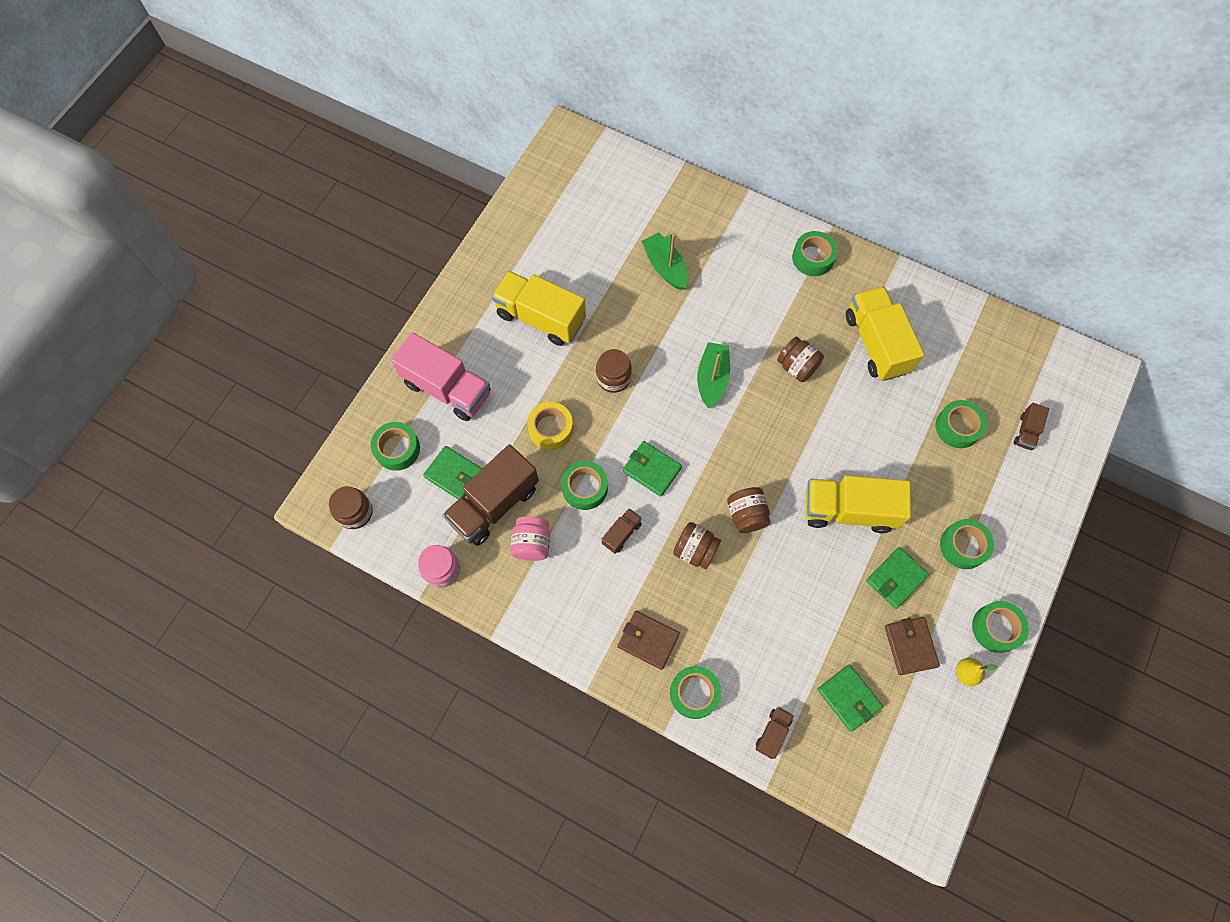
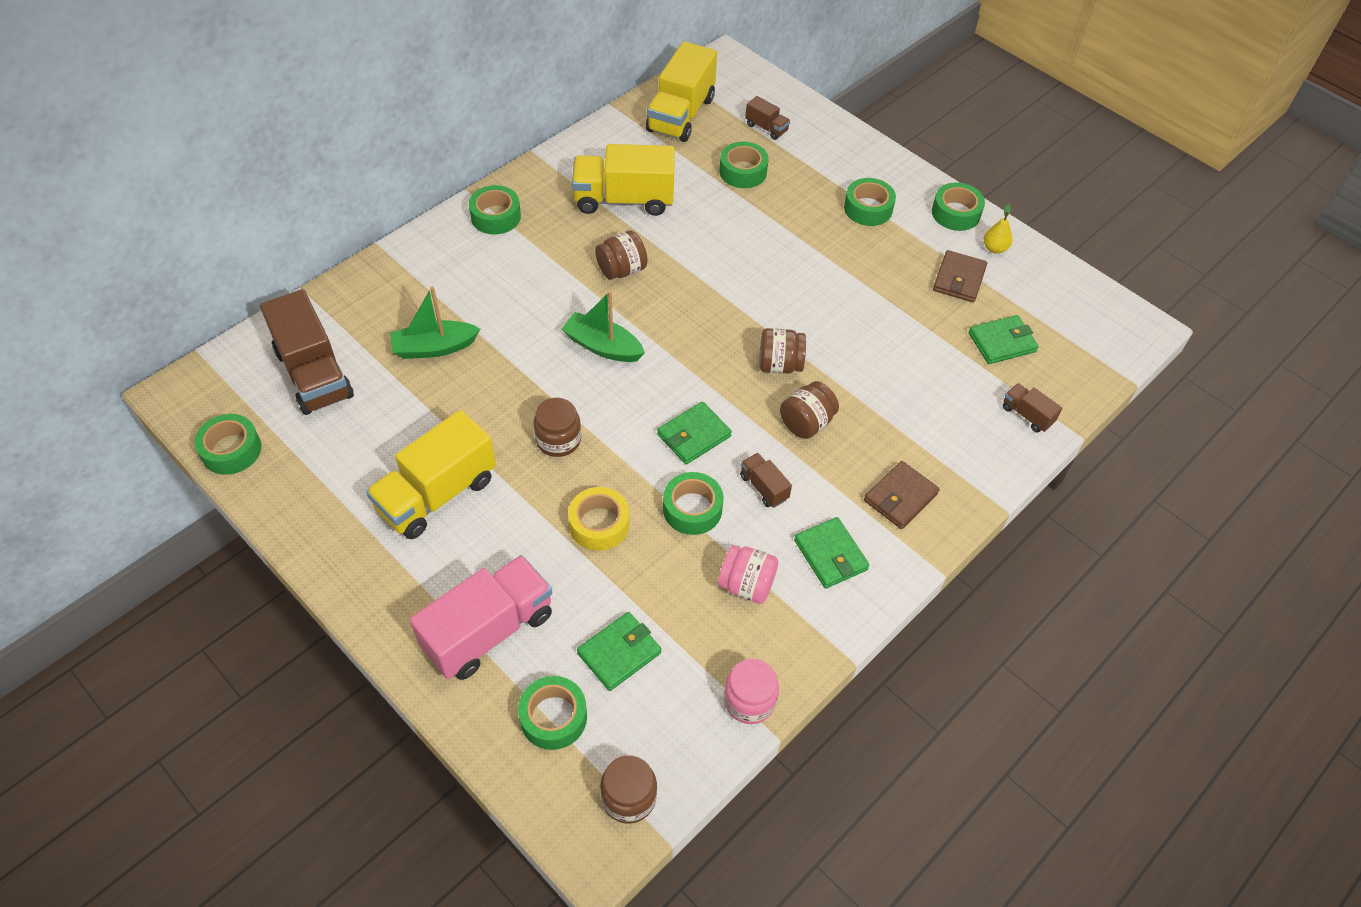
camera: 75 degrees left, 15 degrees down
(494, 504) = (679, 615): brown truck -> brown truck (314, 374)
(694, 693) = (970, 471): green tape -> green tape (231, 450)
(849, 510) = (802, 280): yellow truck -> yellow truck (681, 114)
(896, 578) = (887, 267): green wallet -> green wallet (830, 555)
(910, 646) = (959, 279): brown wallet -> brown wallet turned 75 degrees counterclockwise

